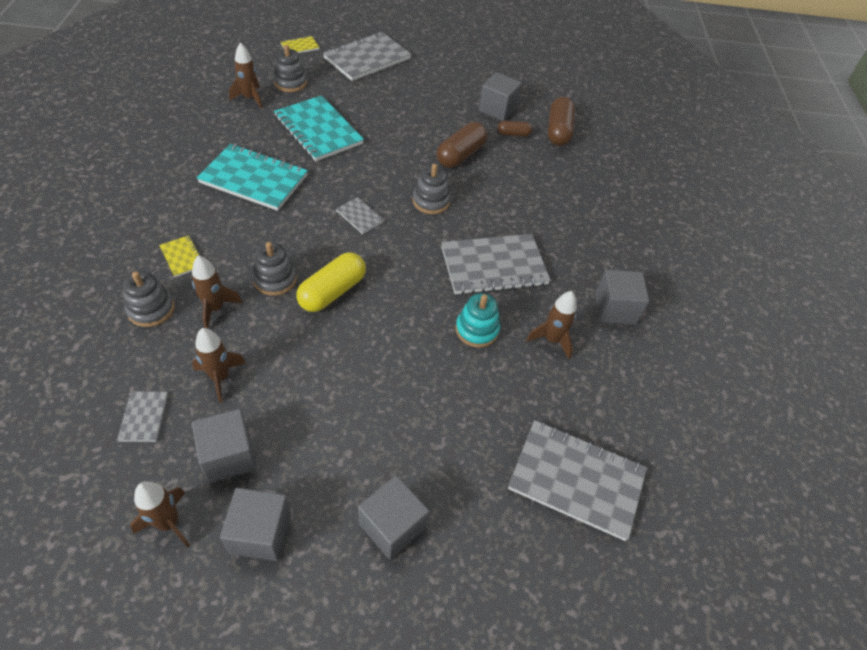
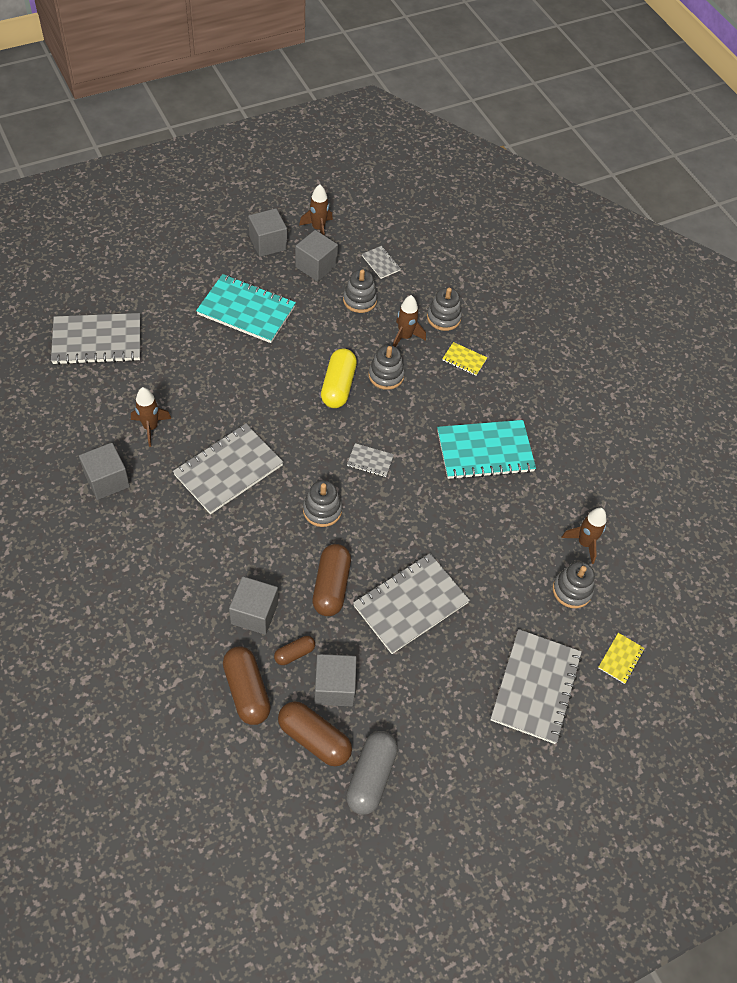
camera: 150 degrees right, 5 degrees up
(220, 377) = (359, 300): brown rocket -> grey stacking toy
(318, 130) = (485, 539): turquoise notebook -> turquoise notebook (246, 311)
(392, 526) = (199, 274): grey cube -> grey cube (254, 613)
(410, 122) = (410, 604): none -> grey notebook
(477, 330) = (213, 408): turquoise stacking toy -> none
(502, 69) = (371, 777): none -> grey capsule
(526, 95) = (314, 738): none -> brown capsule

